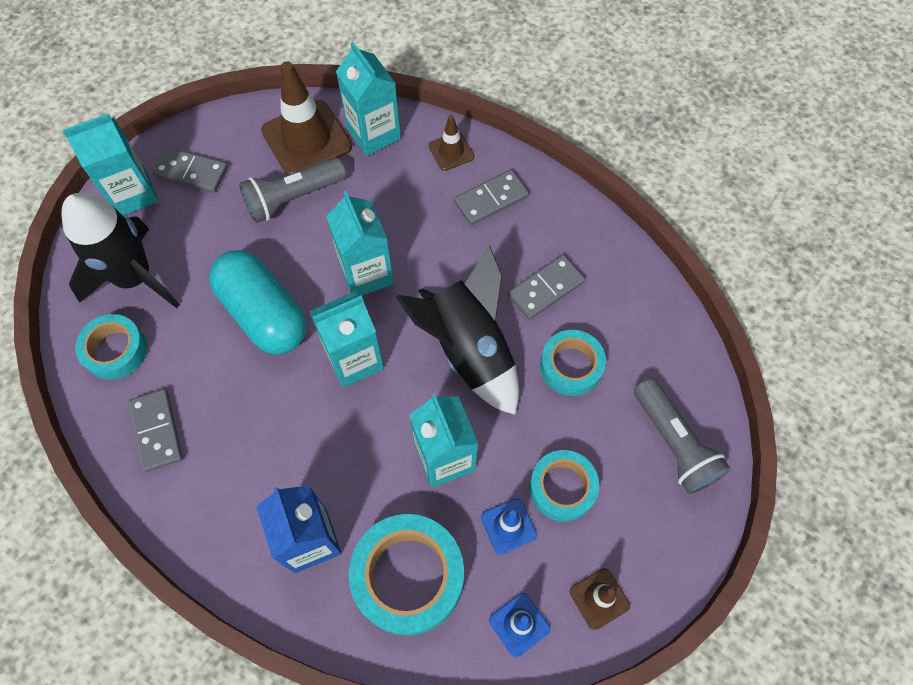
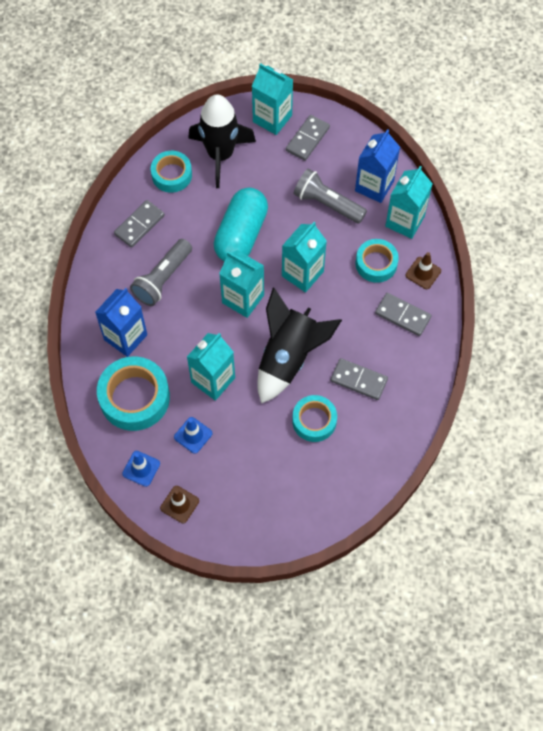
camera: 60 degrees right, 0 degrees up
(191, 172) = (307, 139): grey domino -> grey domino turned 45 degrees clockwise
(306, 139) = (374, 186): brown traffic cone -> blue carton
(562, 488) = (233, 453): turquoise tape -> turquoise tape (376, 264)
(674, 444) = (299, 504): grey flashlight -> grey flashlight (162, 279)

